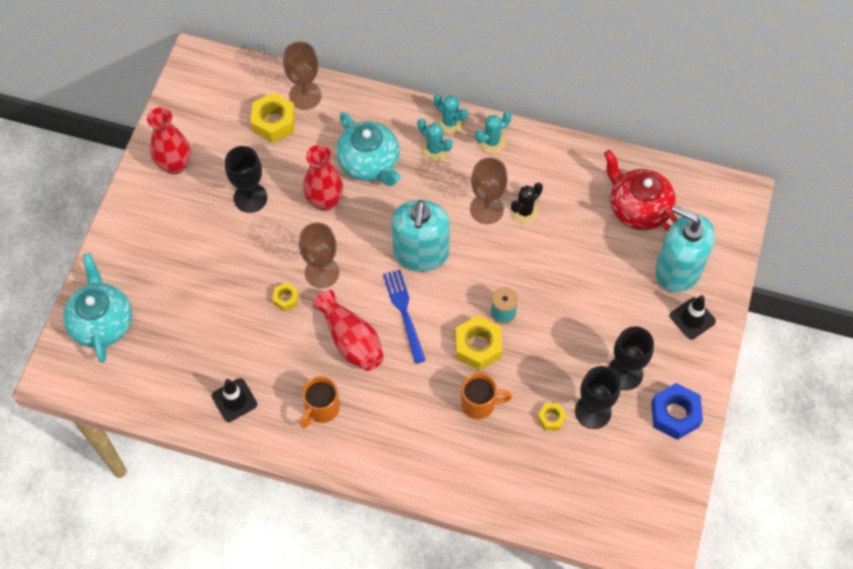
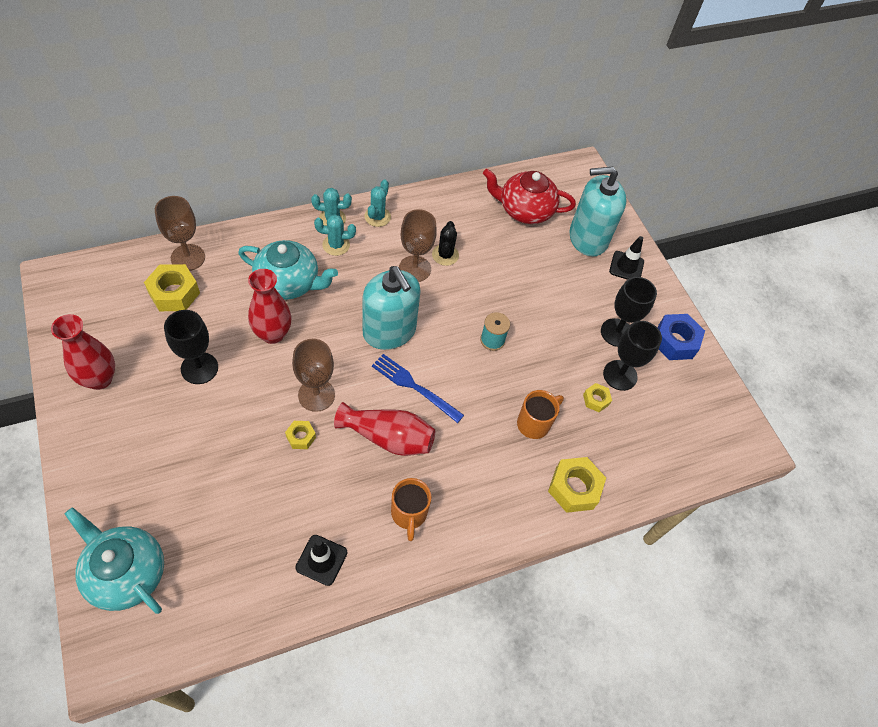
camera: 45 degrees left, 5 degrees down
(478, 346) = (495, 378): yellow nut -> yellow nut (574, 488)

